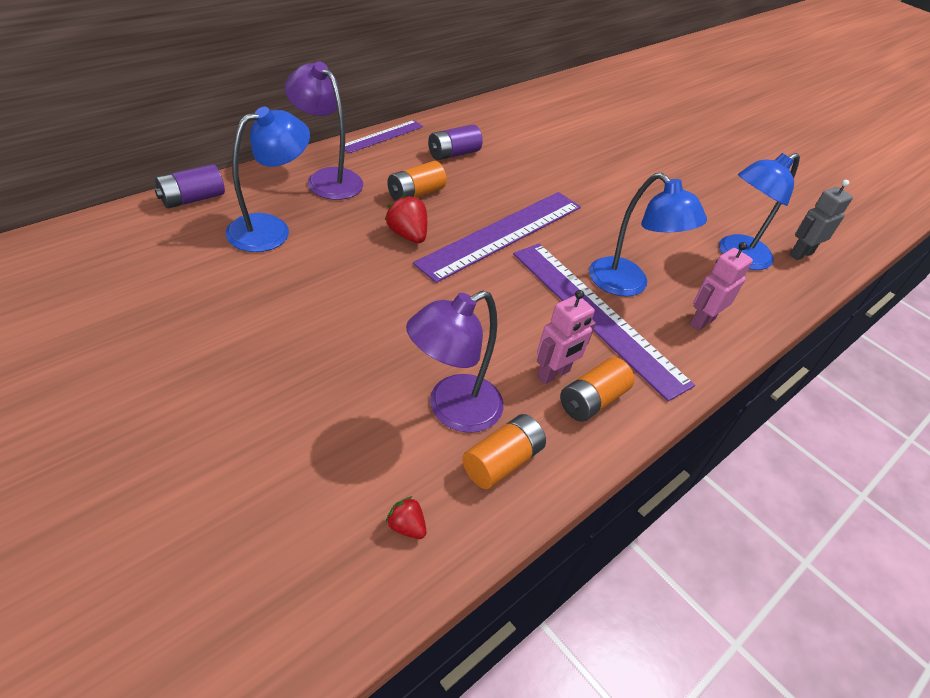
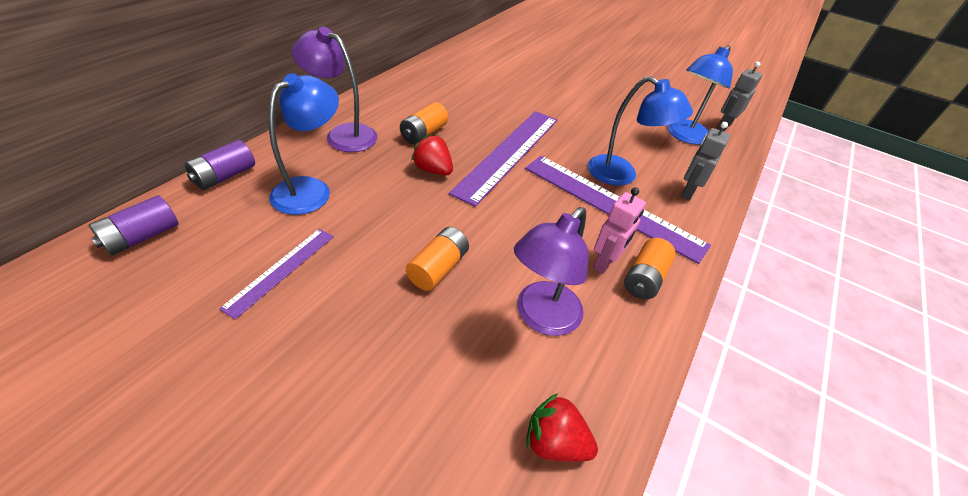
camera: 15 degrees left, 0 degrees up
(382, 136) = (375, 90): purple ruler -> purple ruler (281, 270)
(406, 526) = (554, 442): red strawberry -> red strawberry, size x1.71
(453, 154) = (439, 95): purple battery -> purple battery (142, 237)
(502, 461) = (603, 353): orange battery -> orange battery (438, 268)
(701, 321) = (687, 192): pink robot -> grey robot

